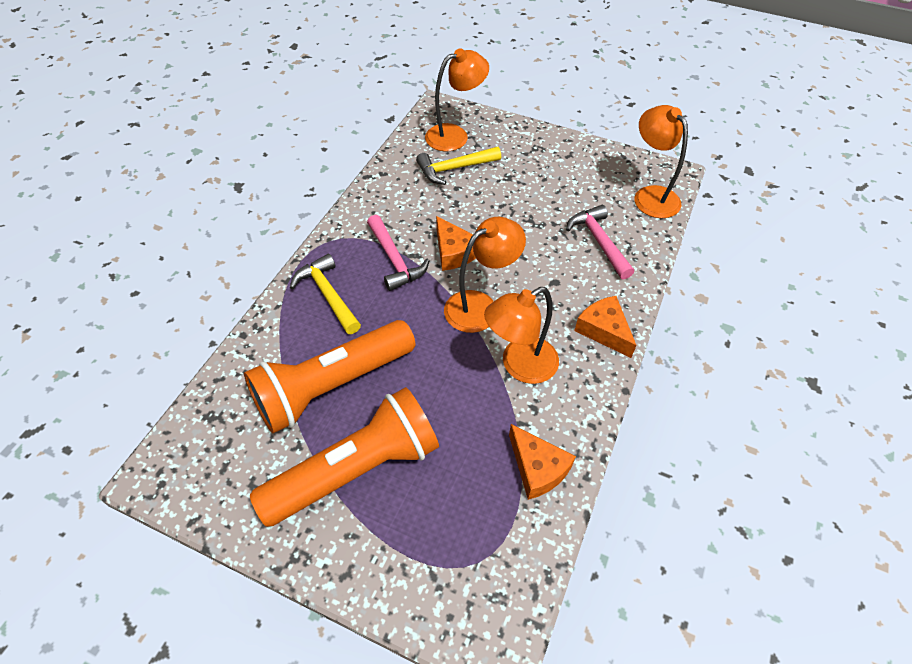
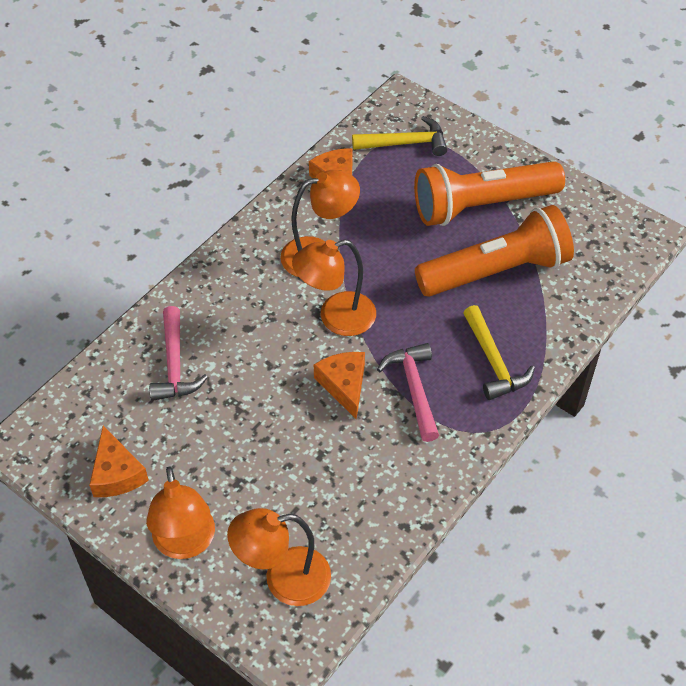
camera: 165 degrees left, 0 degrees up
(454, 168) = (304, 513): yellow hammer -> yellow hammer (405, 143)
(604, 330) = (225, 270): orange cheese -> orange cheese (117, 473)
(650, 195) = (75, 414): orange lamp -> orange lamp (185, 544)

